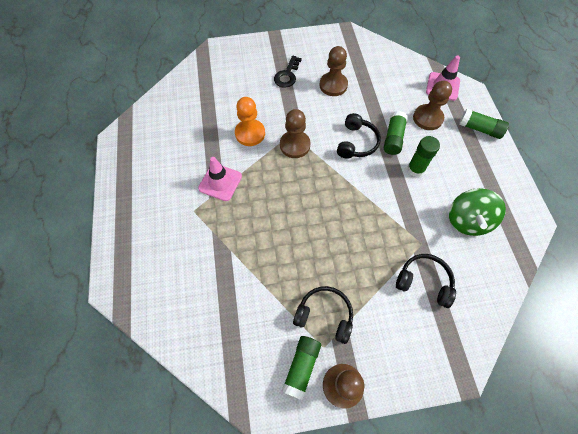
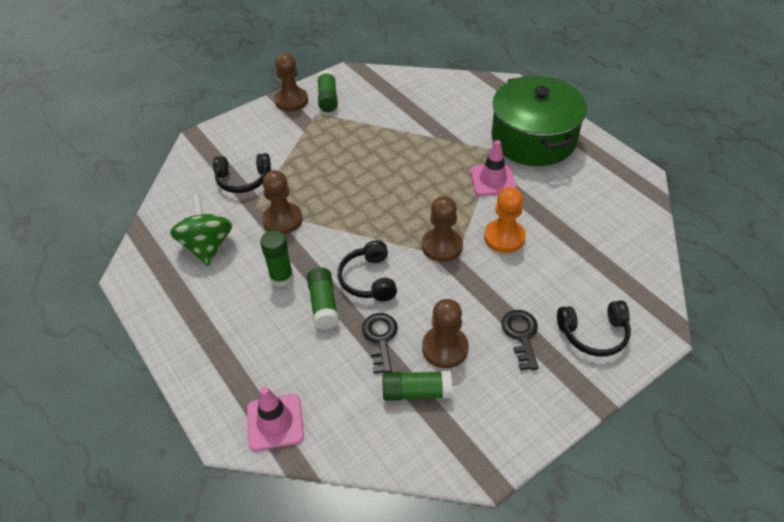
camera: 155 degrees right, 15 degrees down
(155, 207) = (533, 139): none -> green pot
(324, 315) = (325, 129): black headphones -> black headphones (593, 334)
(367, 104) = (380, 338): none -> black key
(427, 118) = (285, 354): brown pawn -> brown pawn (282, 220)
(479, 129) = (204, 369): green glue stick -> green glue stick (416, 392)

